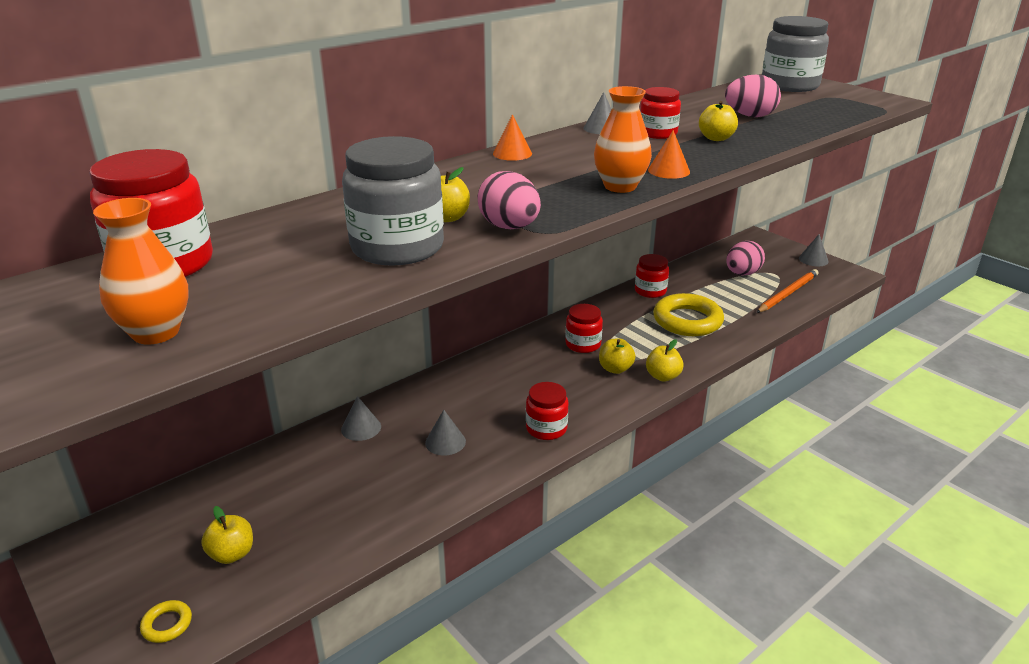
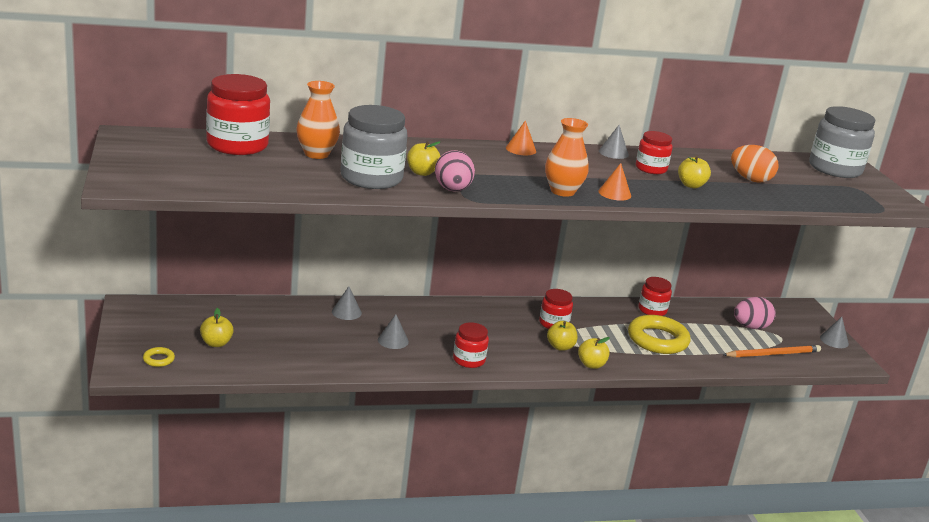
camera: 25 degrees right, 5 degrees down
(156, 332) = (203, 175): orange vase -> orange vase (316, 154)
(750, 116) = (750, 179): pink egg -> orange egg

